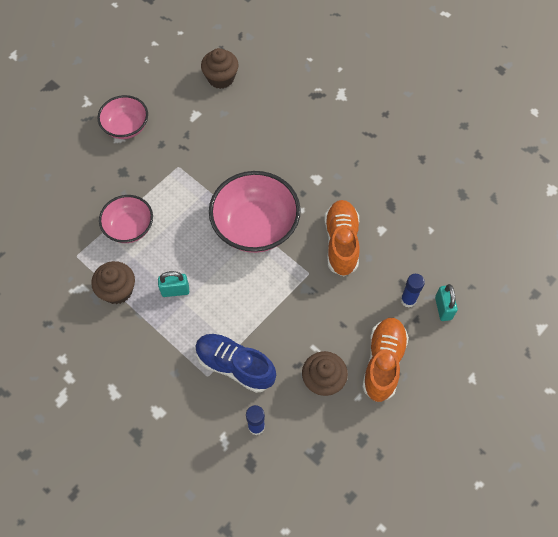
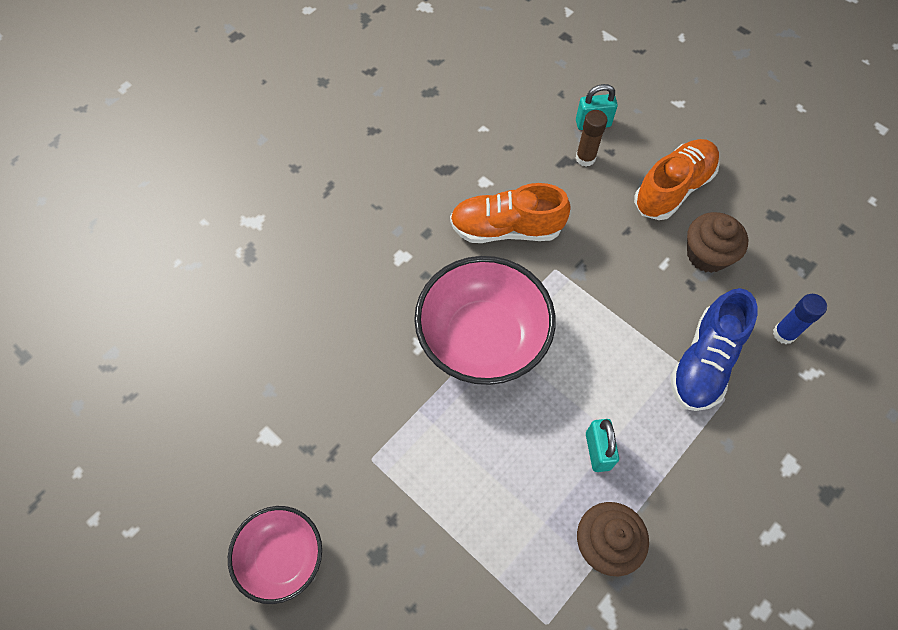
camera: 90 degrees left, 0 degrees up
(129, 227) = (489, 533): pink bowl -> none
(221, 78) = (195, 396): brown cupcake -> none
(383, 362) = (673, 189): orange shoe -> orange shoe turned 120 degrees clockwise
(408, 300) = (585, 158): blue glue stick -> brown glue stick

